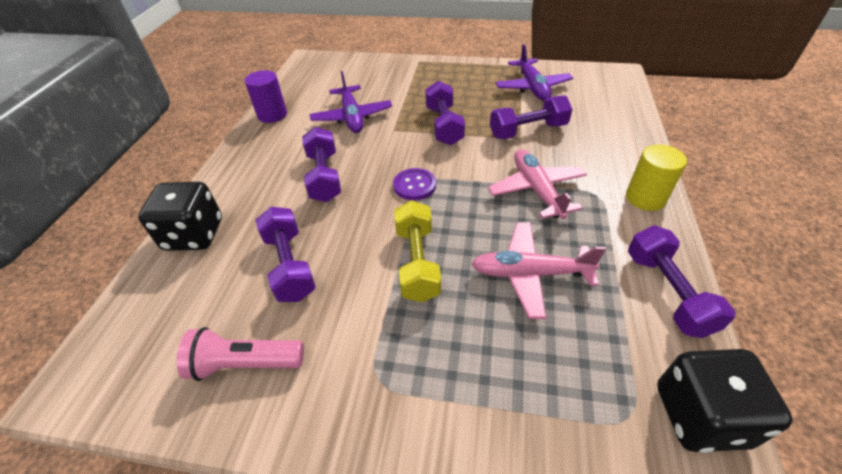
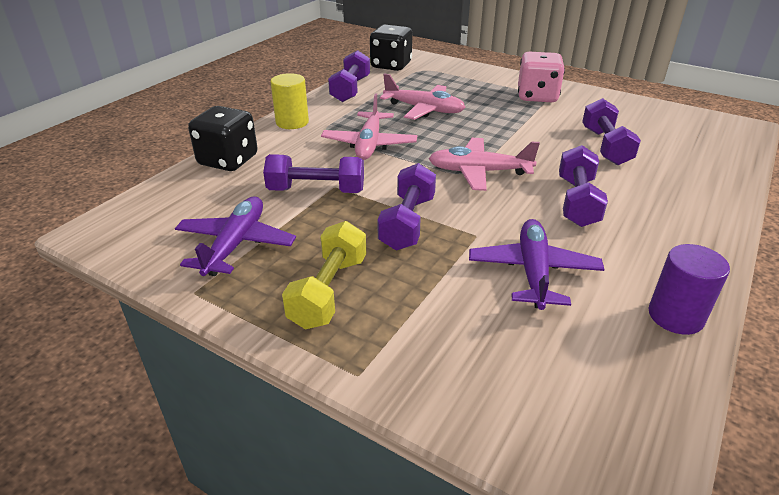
camera: 160 degrees left, 10 degrees down
(194, 235) = (710, 183): black dice -> black dice (228, 160)
(245, 364) = (626, 114): pink flashlight -> none
(387, 376) = (537, 96): none -> pink dice
(414, 185) = (479, 172): purple button -> pink plane
(417, 262) = (500, 128): yellow dumbbell -> yellow dumbbell (329, 291)

